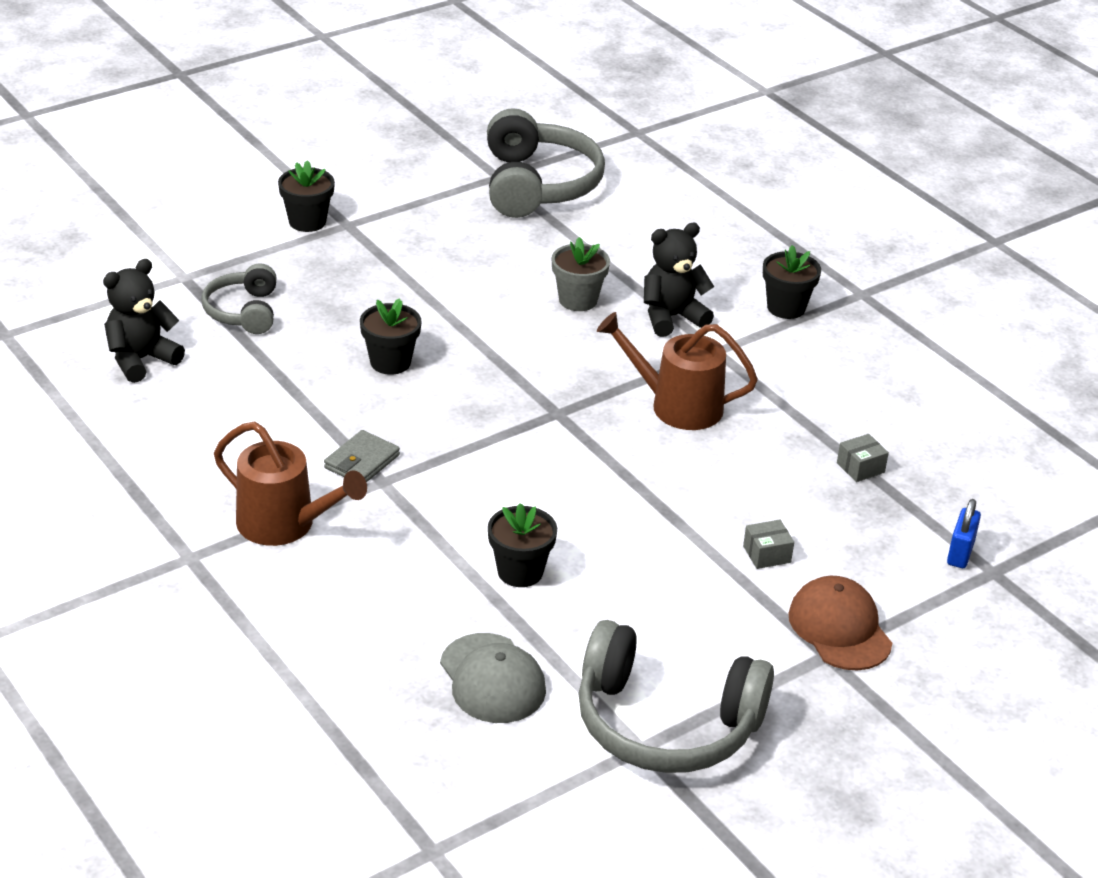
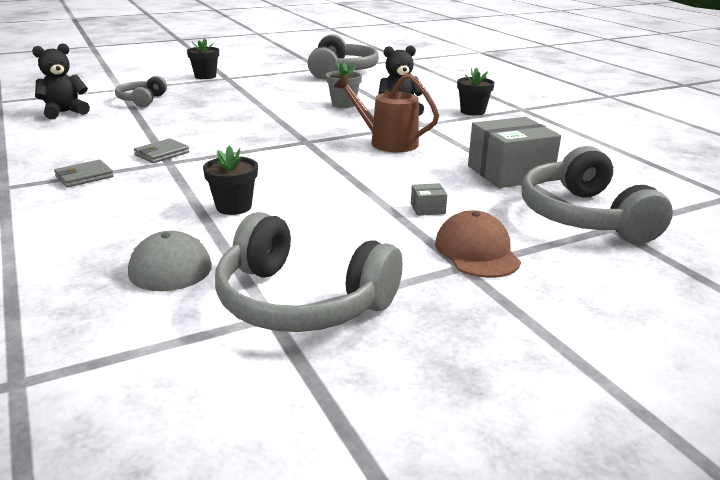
camera: 10 degrees right, 10 degrees down
(285, 525) = (84, 177): brown watering can -> grey wallet
(390, 362) = (213, 119): black flower pot -> none
(860, 468) = (509, 173): grey box -> grey box, size x2.45
(960, 553) = (583, 216): blue padlock -> grey headphones

